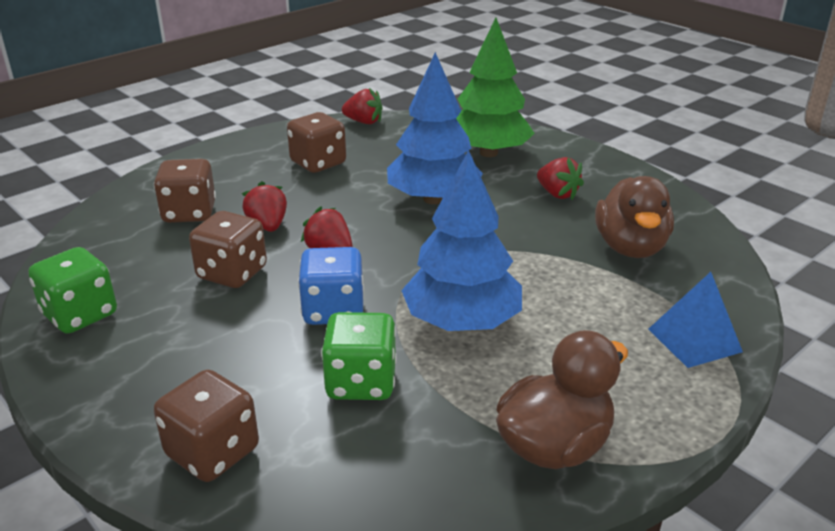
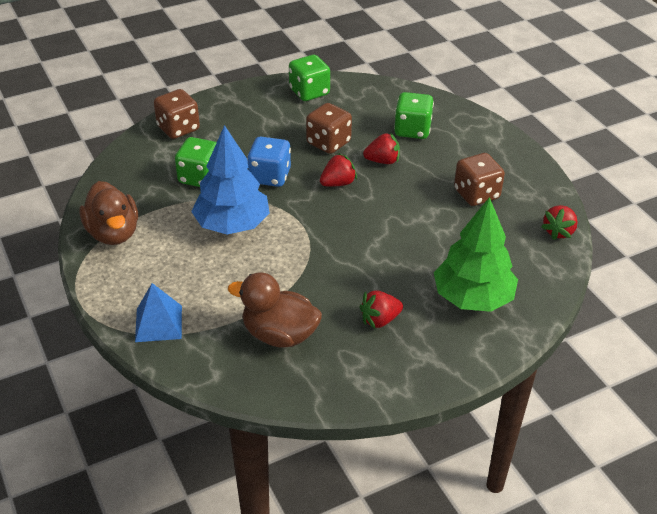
camera: 105 degrees right, 10 degrees up
(189, 213) = (412, 130): brown dice -> green dice
(433, 199) = (395, 245): blue tree -> none

